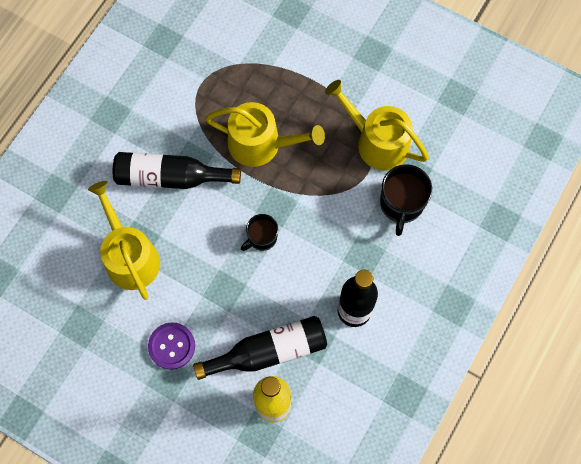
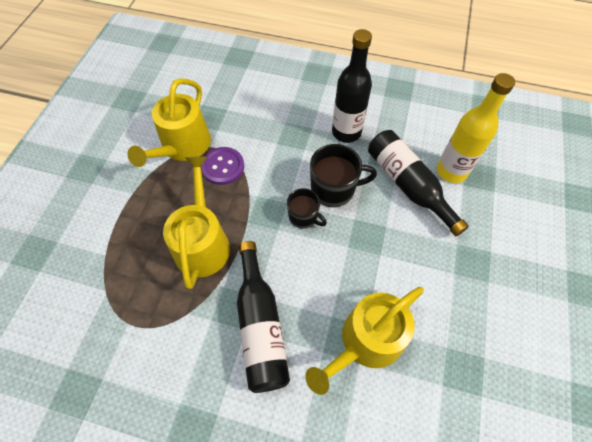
camera: 105 degrees left, 10 degrees down
(172, 346) = (441, 268): purple button -> purple button (223, 167)
(401, 204) = (240, 118): black mug -> black mug (334, 189)

